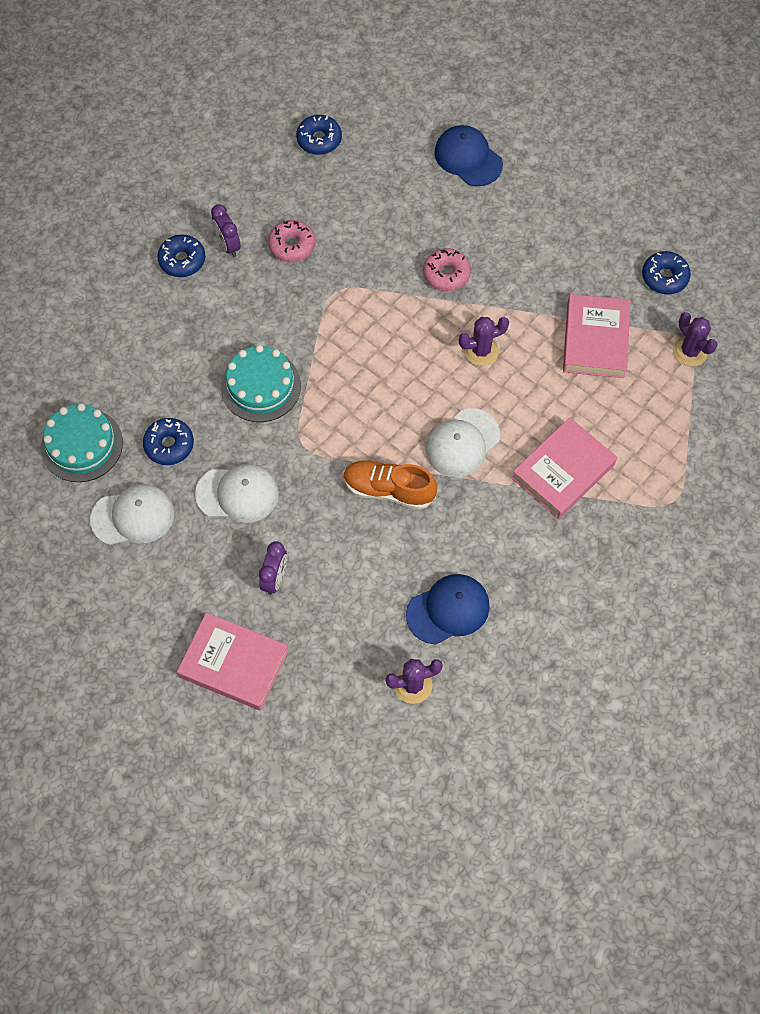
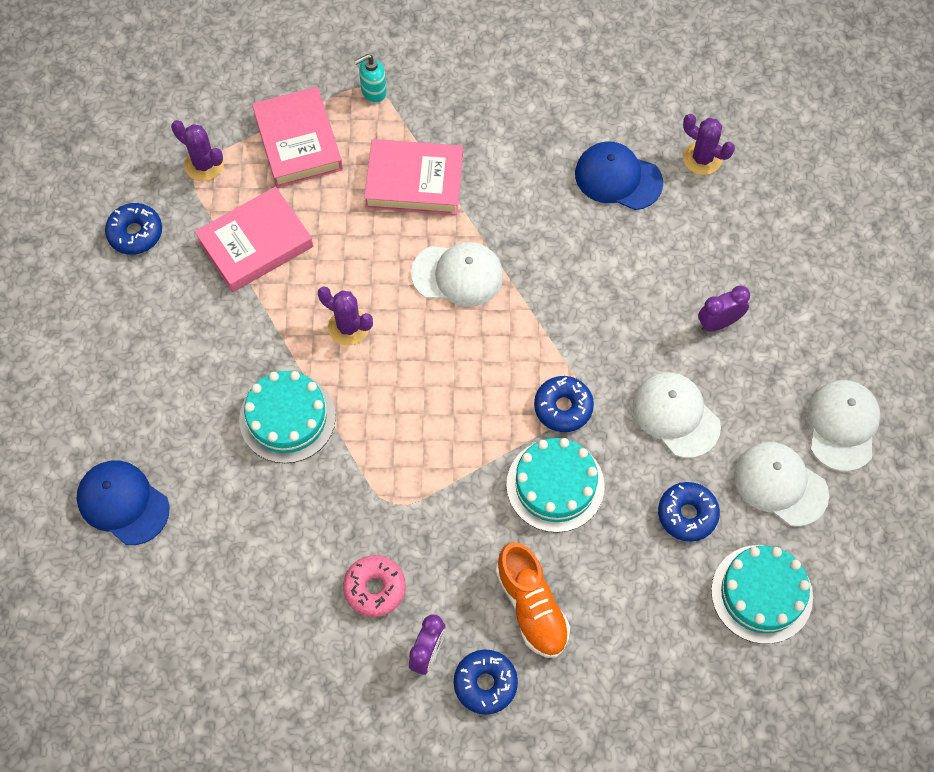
camera: 130 degrees left, 0 degrees up
(131, 591) = (842, 426): none -> white cap
(234, 663) = (816, 295): pink book -> pink book (298, 142)
(319, 140) = (216, 674): blue donut -> blue donut (563, 407)
(388, 490) = (556, 298): orange shoe -> orange shoe (531, 607)
(446, 274) = (287, 418): pink donut -> turquoise cake
(468, 158) = (123, 503): blue cap -> blue cap turned 120 degrees clockwise
(667, 501) = (373, 91): none -> turquoise soap dispenser
(690, 351) = (204, 165): purple cactus -> purple cactus turned 75 degrees counterclockwise

